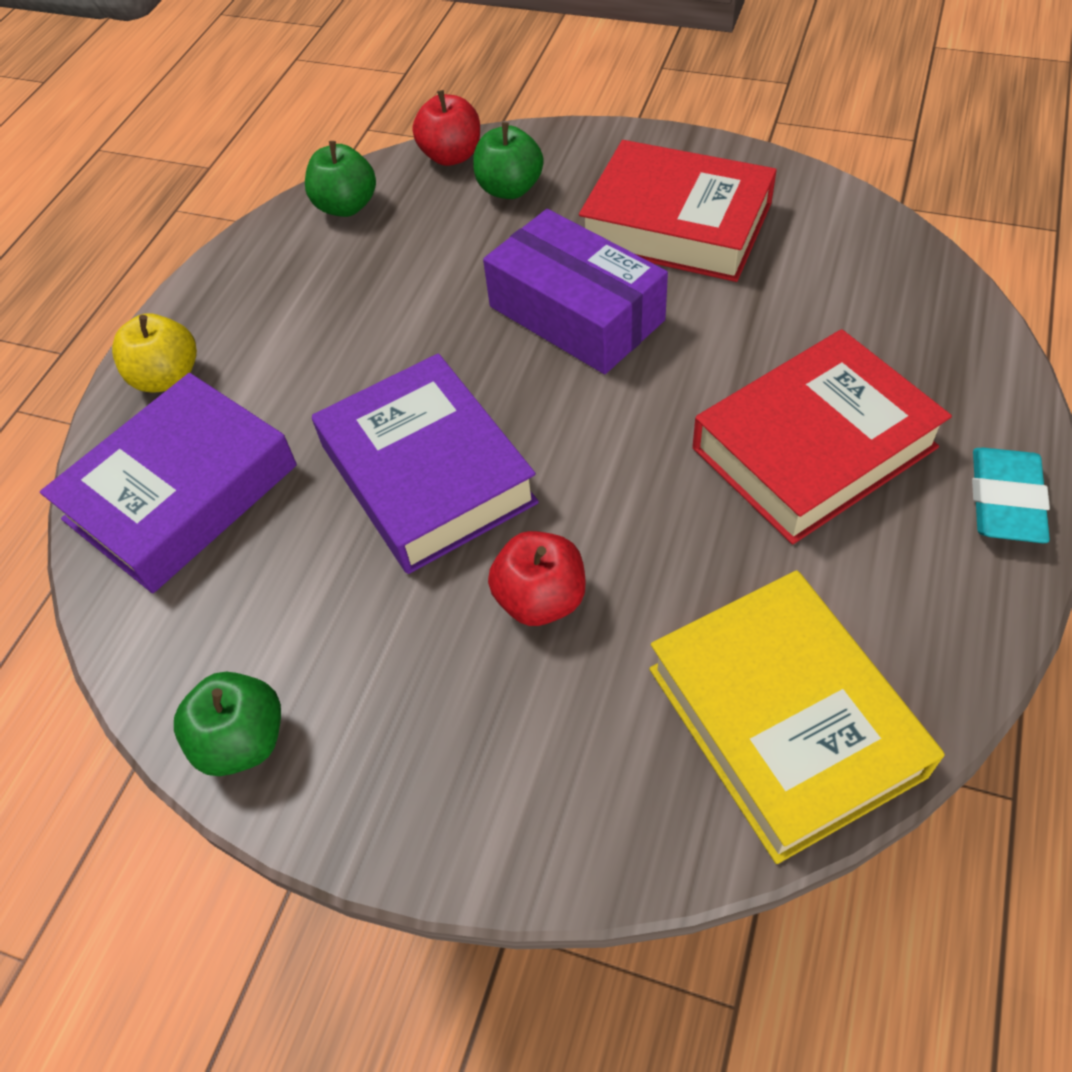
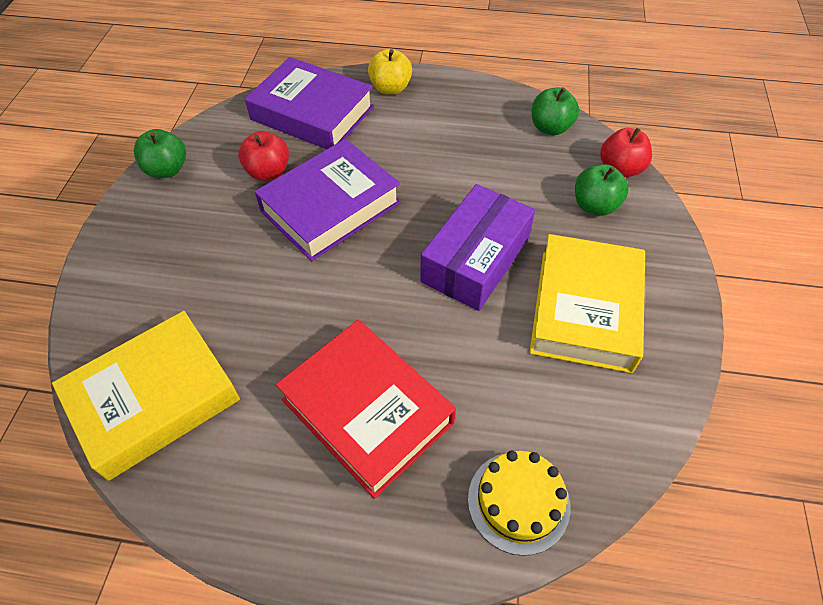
camera: 75 degrees right, 0 degrees up
(540, 599) = (243, 271): red apple -> red apple (268, 172)
(676, 225) = (585, 309): red book -> yellow book
(934, 318) = (518, 501): none -> yellow cake
(1005, 501) = (325, 547): turquoise eraser -> none

